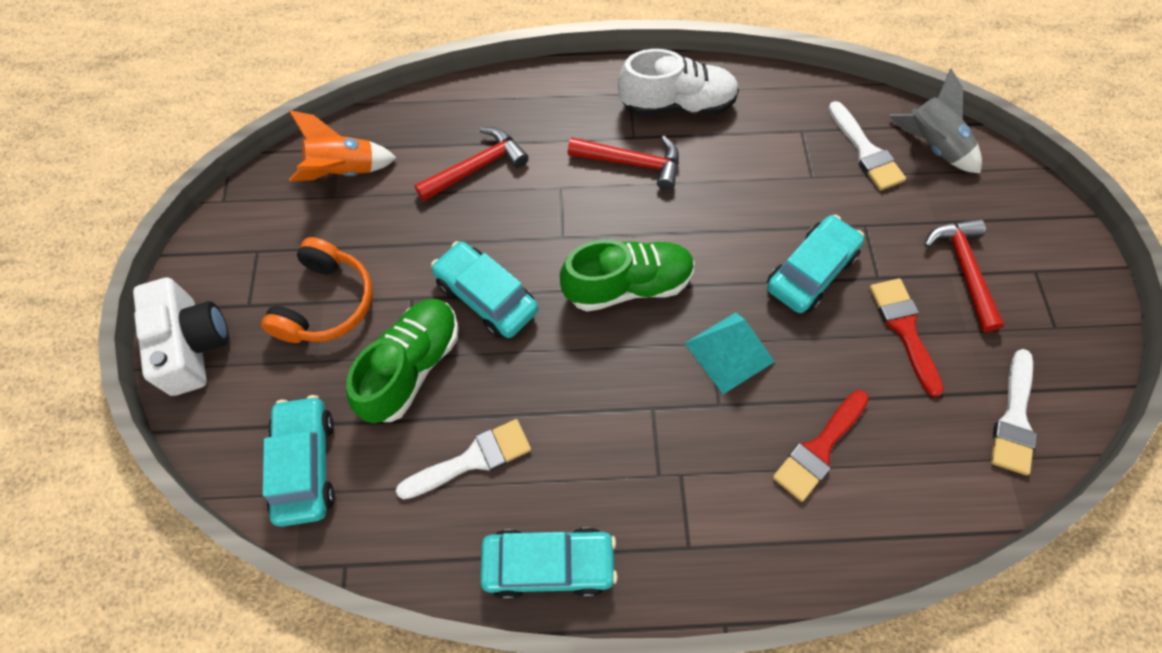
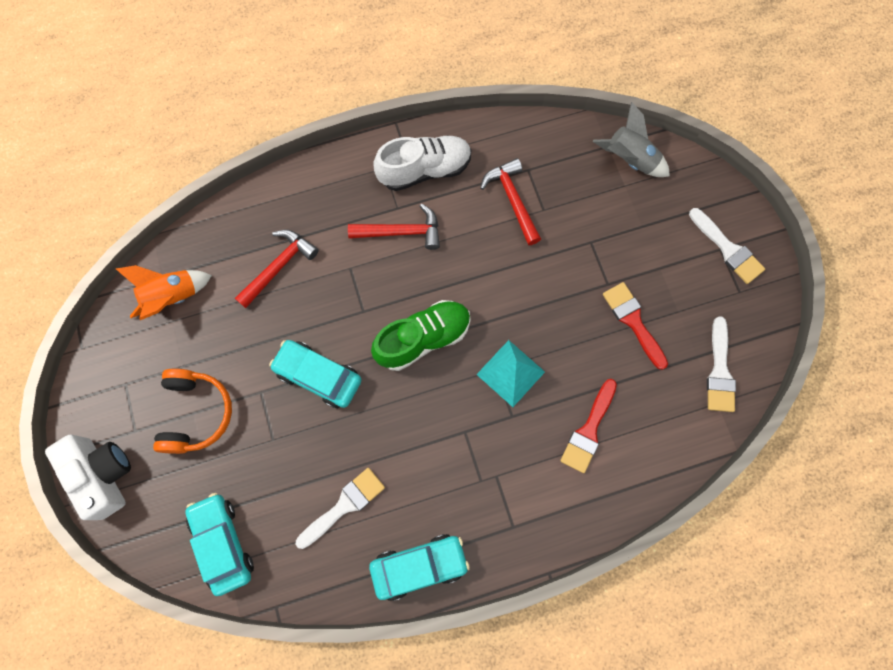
camera: 15 degrees left, 10 degrees up
(412, 367) = (278, 447): green shoe -> none
(810, 272) = (557, 292): turquoise car -> none
(866, 151) = (580, 176): white brush -> white brush (728, 249)
(963, 270) = (668, 261): red hammer -> red hammer (512, 200)

